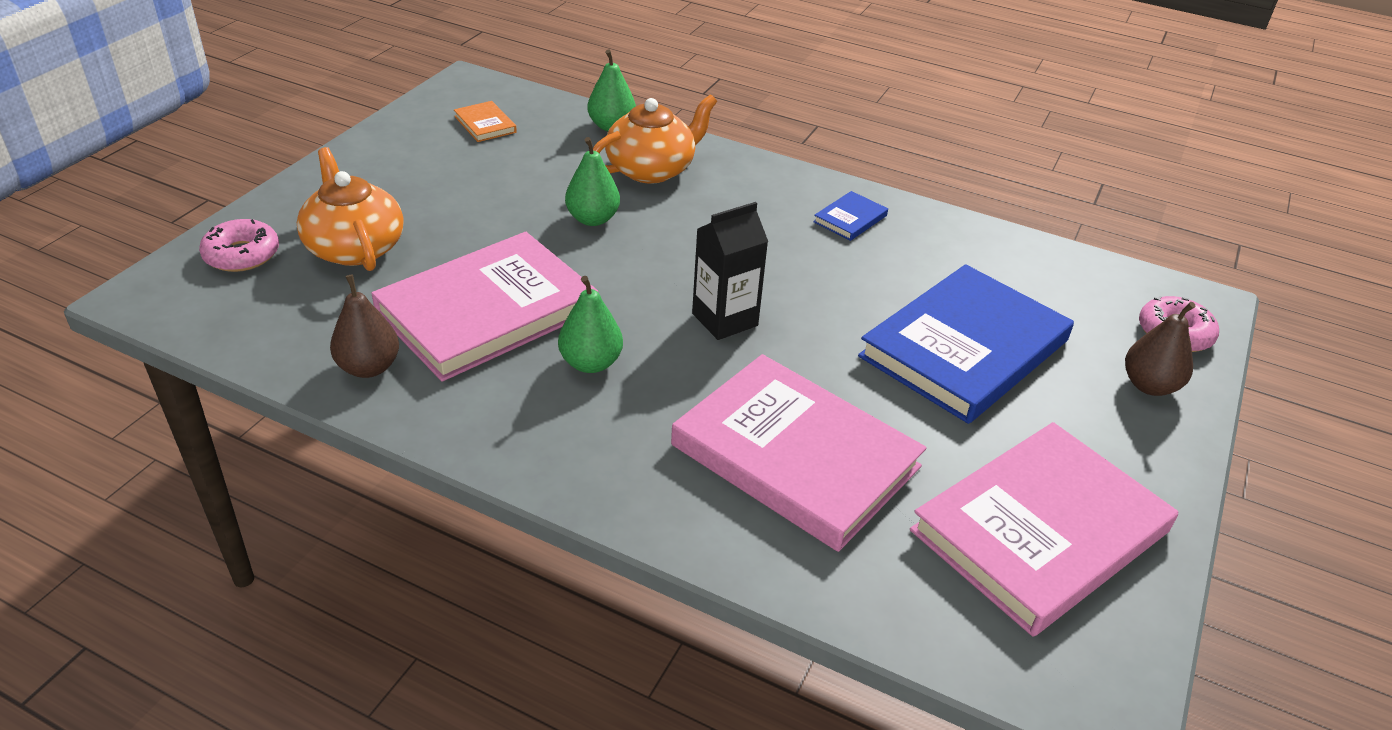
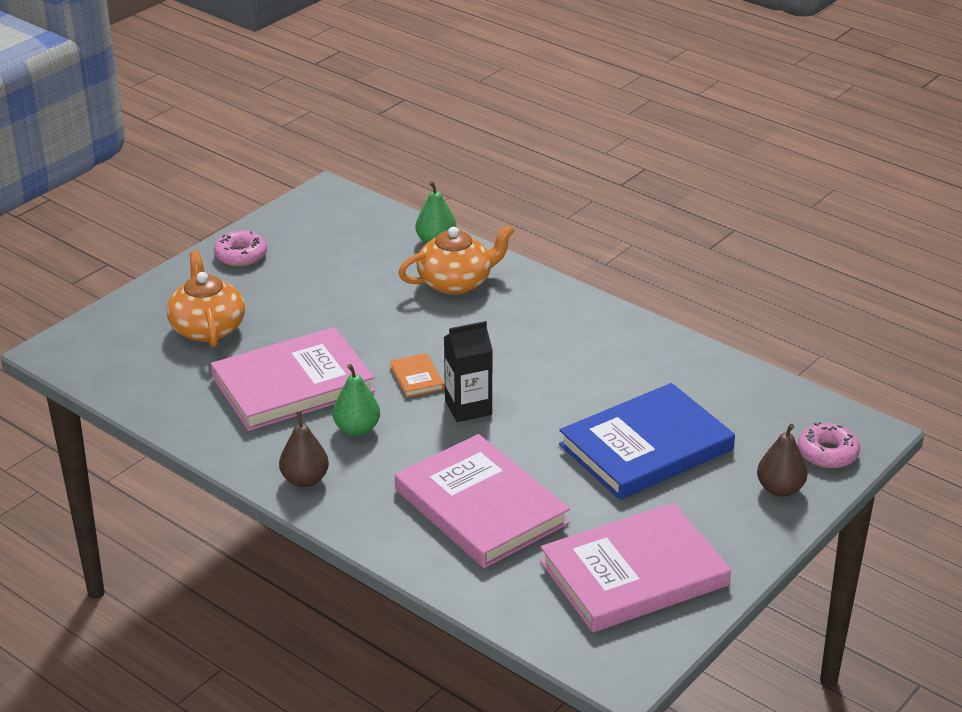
camera: 15 degrees right, 5 degrees down
(242, 255) = (126, 326): pink donut -> pink donut (241, 255)
(369, 367) = (200, 416): brown pear -> brown pear (305, 480)
(485, 124) = (332, 232): orange book -> orange book (416, 378)
(592, 219) = (394, 320): green pear -> none
(850, 219) = (604, 338): blue book -> none

